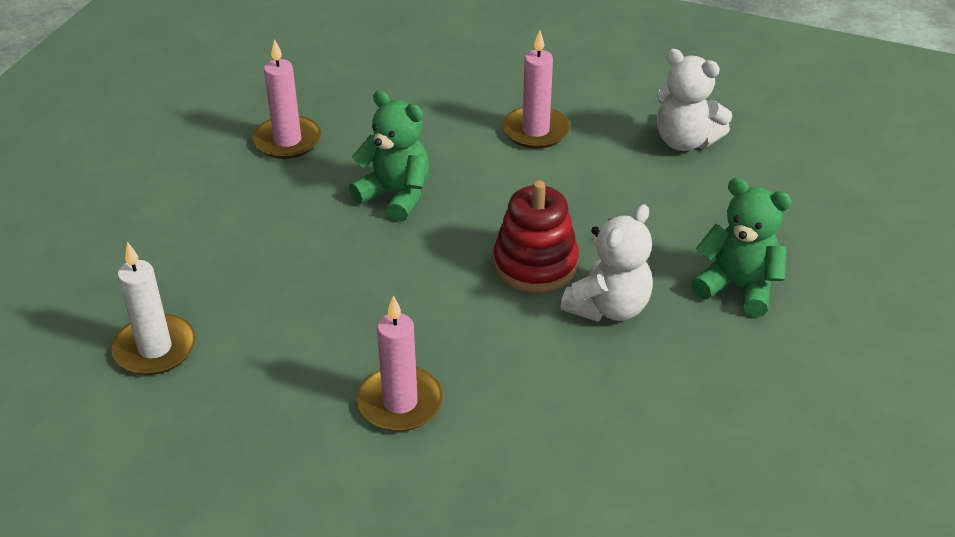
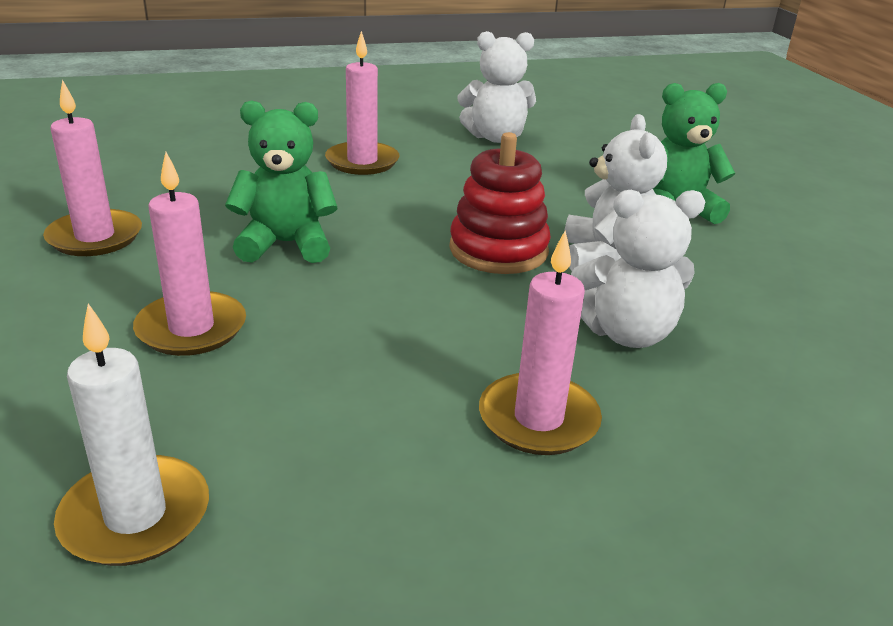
camera: 40 degrees left, 10 degrees down
(277, 242) = (191, 328): none -> pink candle
(535, 375) = (626, 333): none -> white teddy bear

